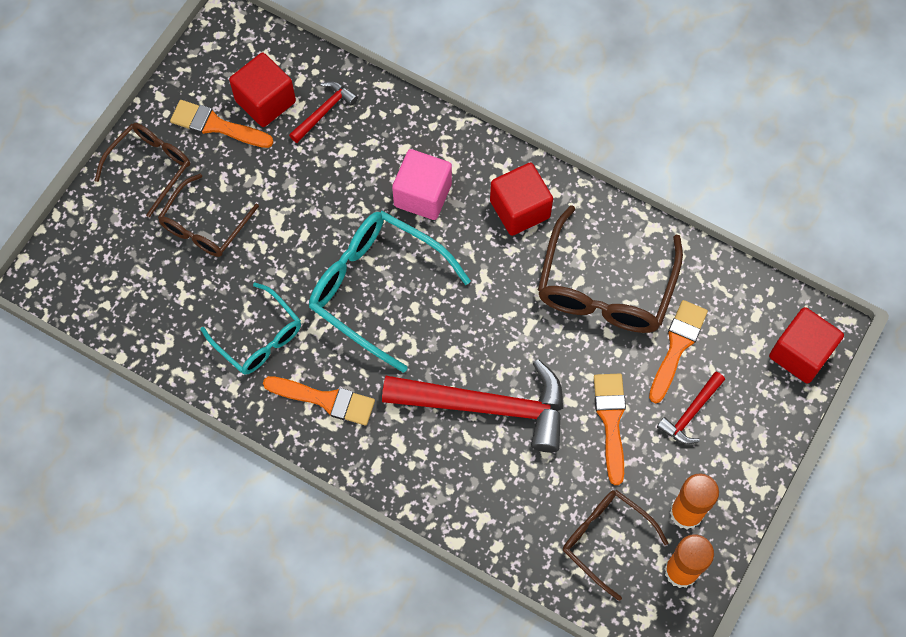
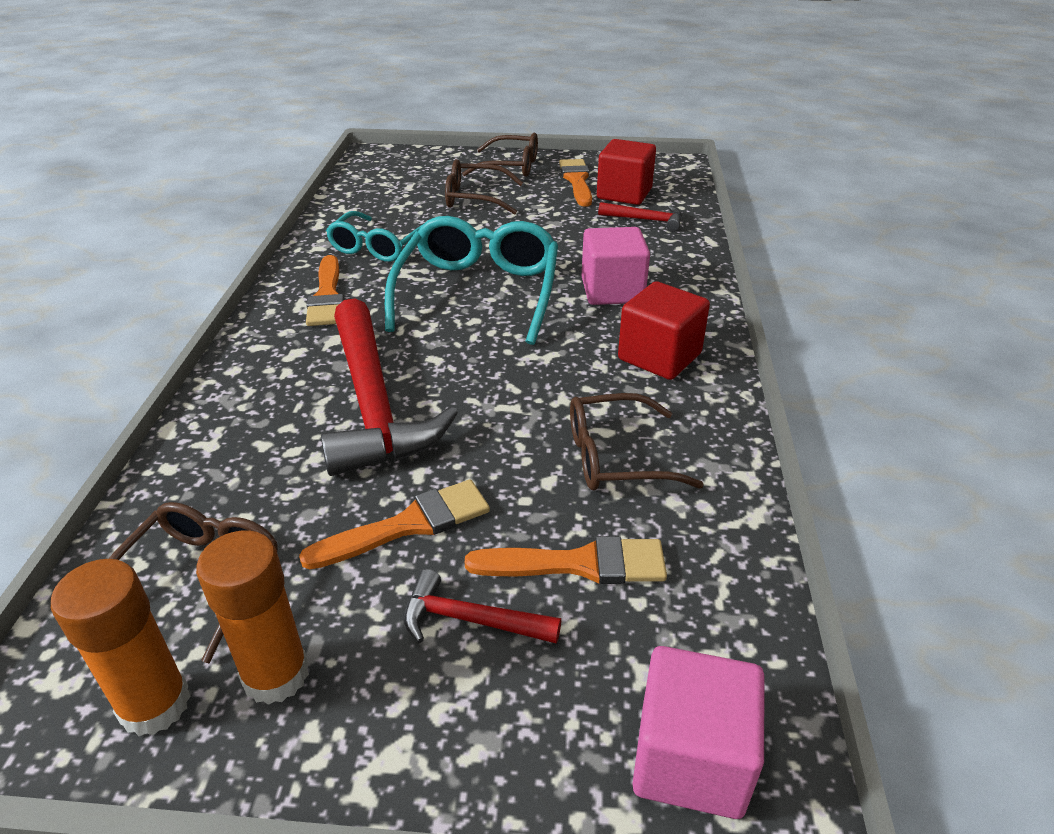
camera: 65 degrees right, 30 degrees down
(605, 287) = (616, 457): brown glasses -> brown glasses, size x0.62
(800, 353) = (690, 759): red cube -> pink cube

